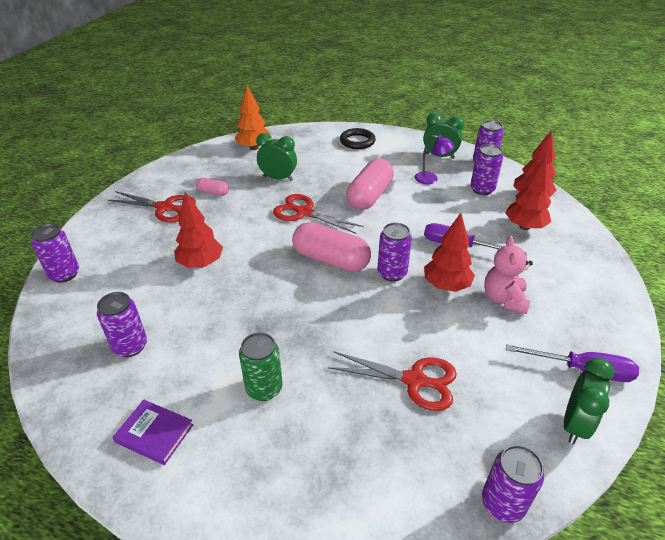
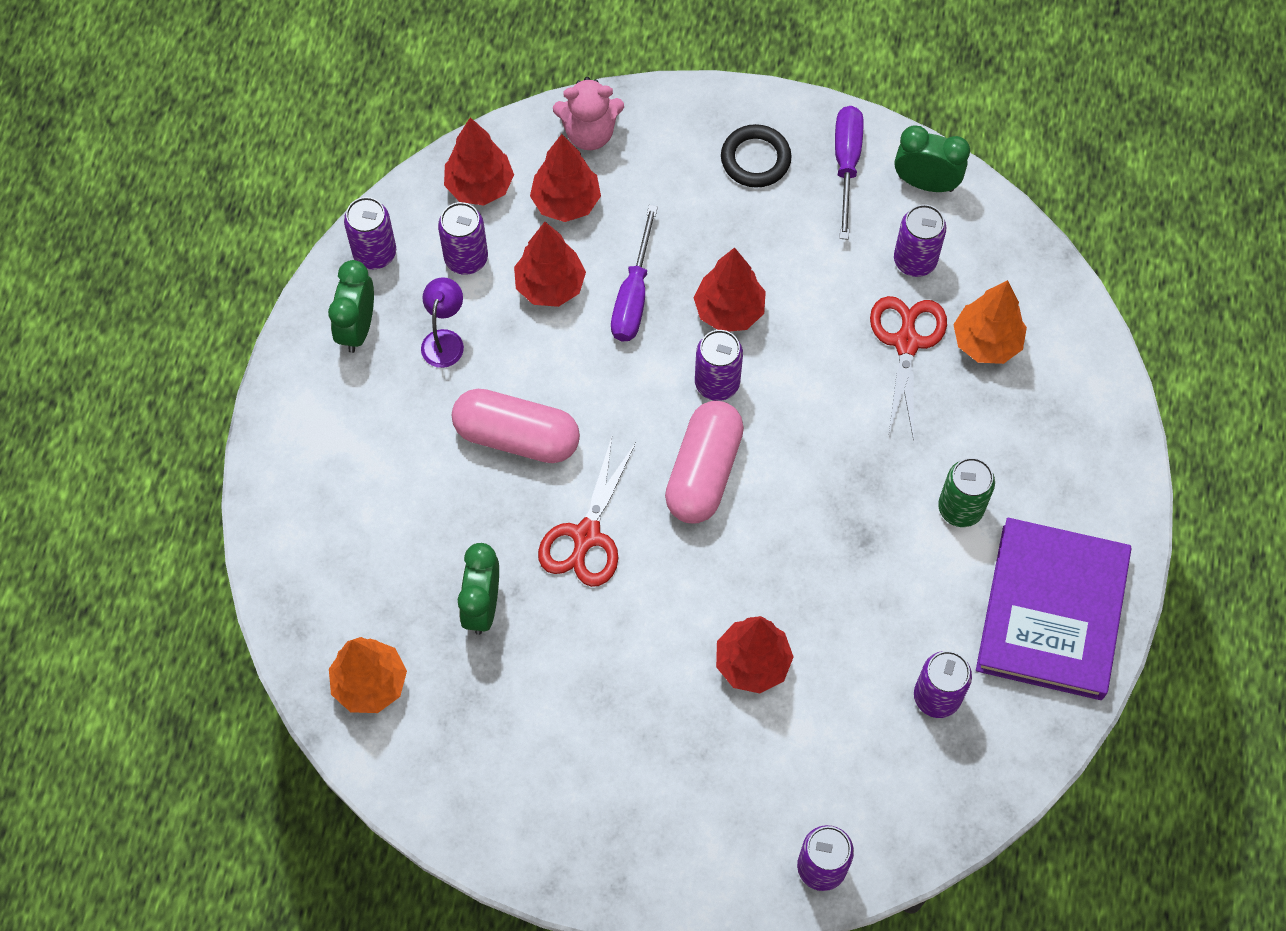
camera: 100 degrees left, 25 degrees up
(154, 433) = (1051, 612): purple book -> purple book, size x2.22
(164, 207) = (614, 782): red scissors -> none
(213, 192) = (550, 711): pink capsule -> none
(357, 141) = (317, 483): black ring -> black ring (755, 159)
(410, 438) = (986, 342): none -> orange tree
(465, 215) = (550, 286): none -> red tree
(503, 503) = (1036, 256): purple can -> purple can (915, 261)
(504, 299) = (741, 240): pink teddy bear -> pink teddy bear (589, 133)

